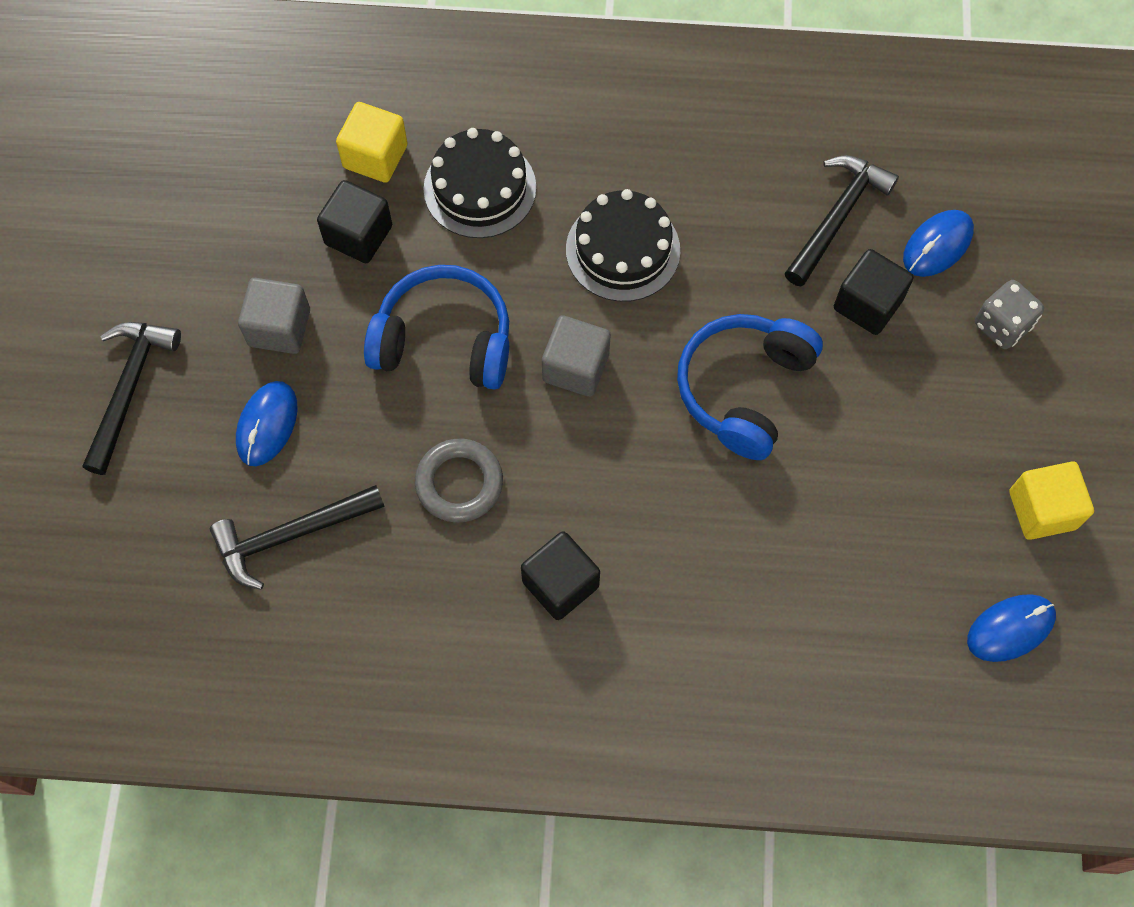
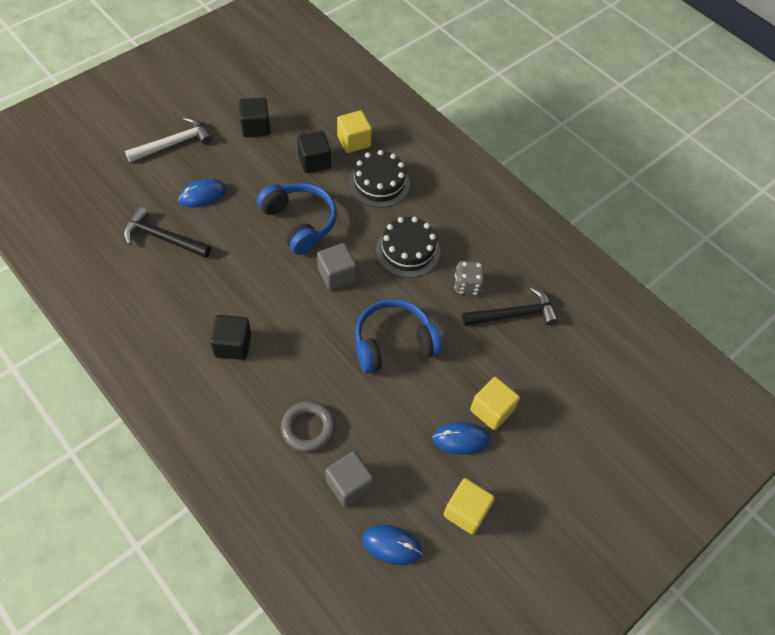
camera: 40 degrees right, 10 degrees down
(129, 389) = (174, 143): black hammer -> white hammer
(279, 328) = (248, 168): grey cube -> grey cube (349, 485)
(459, 483) = (242, 275): grey ring -> grey ring (308, 428)
(867, 304) = (486, 358): black cube -> black cube (255, 127)
(937, 245) = (546, 363): blue mouse -> blue mouse (460, 439)
(941, 363) = (491, 410): none -> yellow cube
(1002, 325) = (538, 421): grey dice -> grey dice (467, 285)

